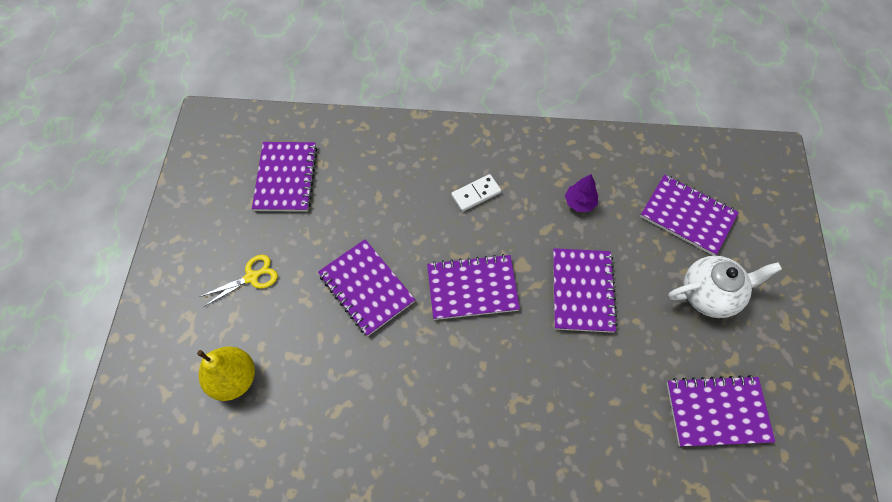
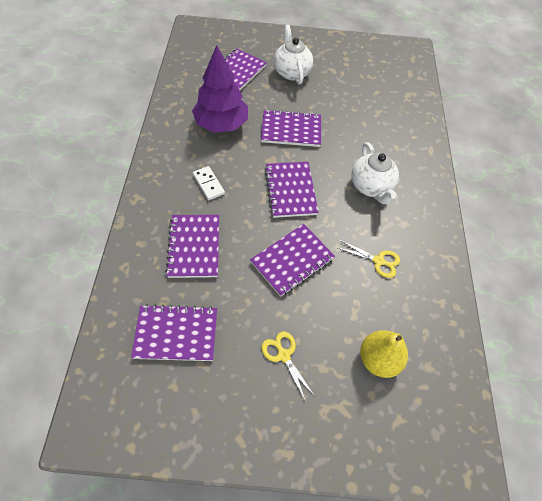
camera: 95 degrees left, 5 degrees down
(363, 394) = (378, 261): none -> yellow scissors
(486, 398) = (371, 187): none -> white teapot
(579, 202) = (221, 124): purple tree -> purple tree, size x2.25
(717, 411) = (364, 81): purple notebook -> purple notebook (194, 247)

